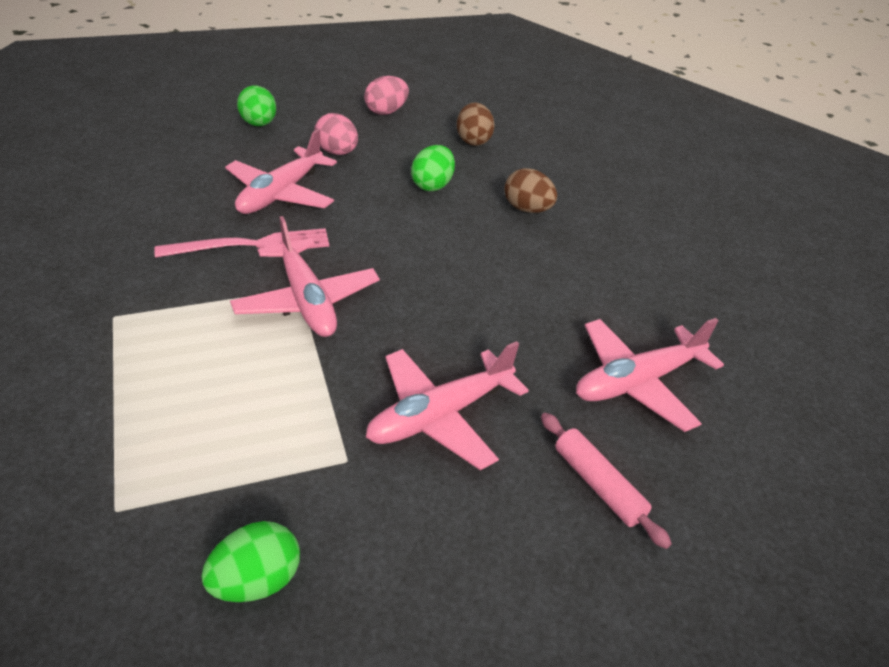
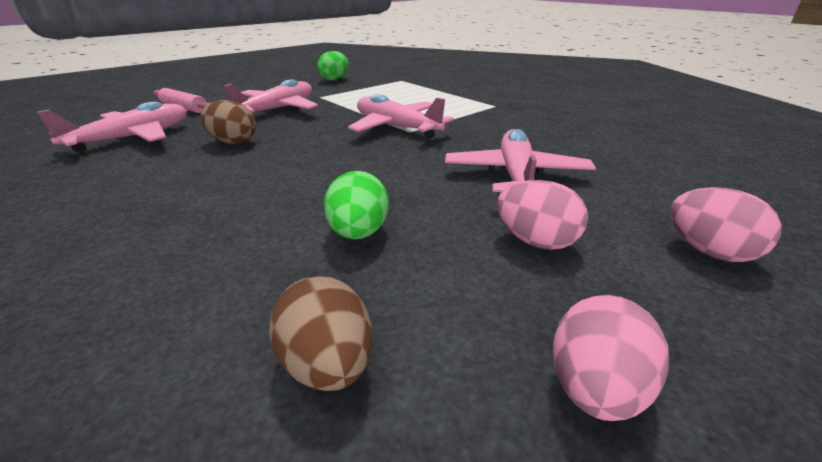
camera: 160 degrees right, 10 degrees down
(251, 245) = (476, 141): pink fork -> none
(259, 124) = (708, 251): green egg -> pink egg
(527, 209) = (204, 238): brown egg -> brown egg (233, 142)

